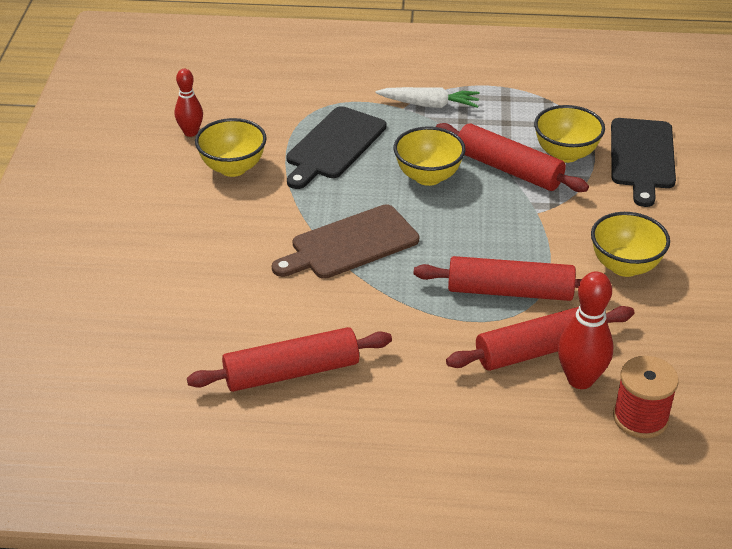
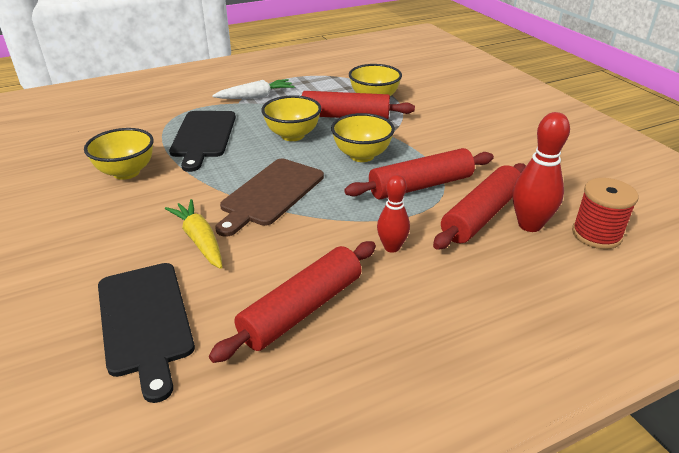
camera: 30 degrees left, 5 degrees down
(190, 132) = (69, 159): red bowling pin -> red bowling pin (392, 247)
(252, 270) = (199, 240): none -> yellow carrot
(625, 266) = (478, 147): yellow bowl -> yellow bowl (362, 156)
(642, 157) = (422, 89): black cutting board -> black cutting board (145, 321)

